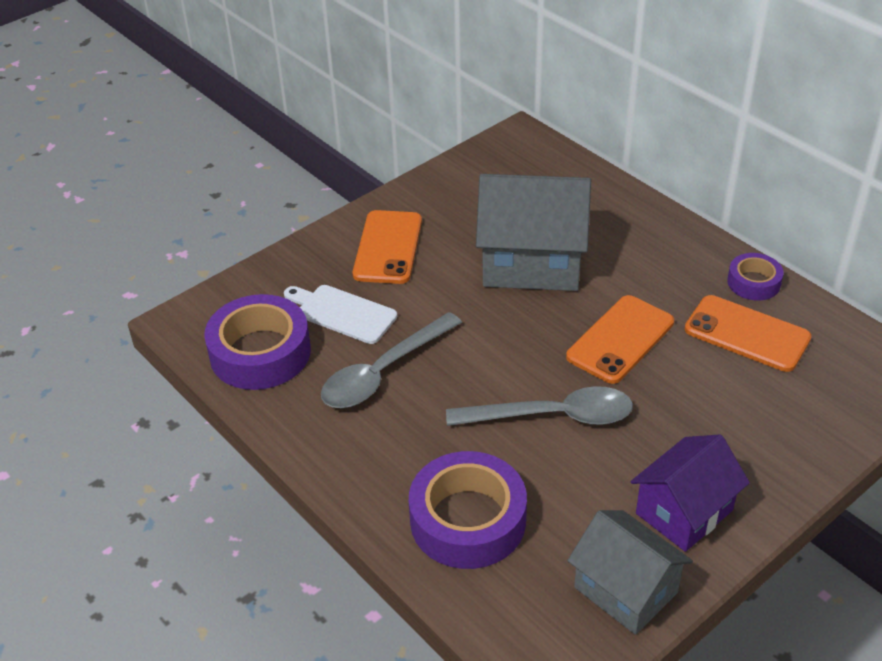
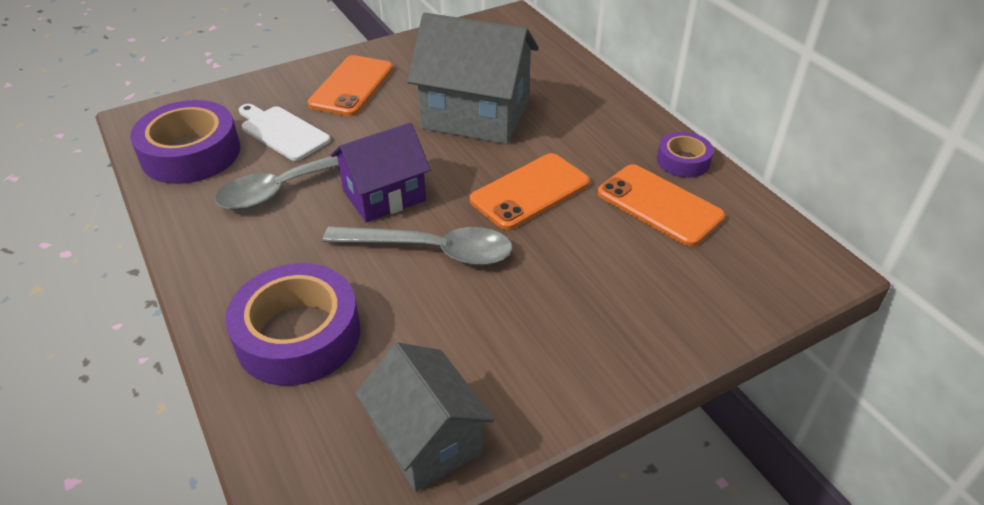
camera: 10 degrees right, 0 degrees up
(684, 512) = (526, 367): purple house -> purple house (384, 196)

